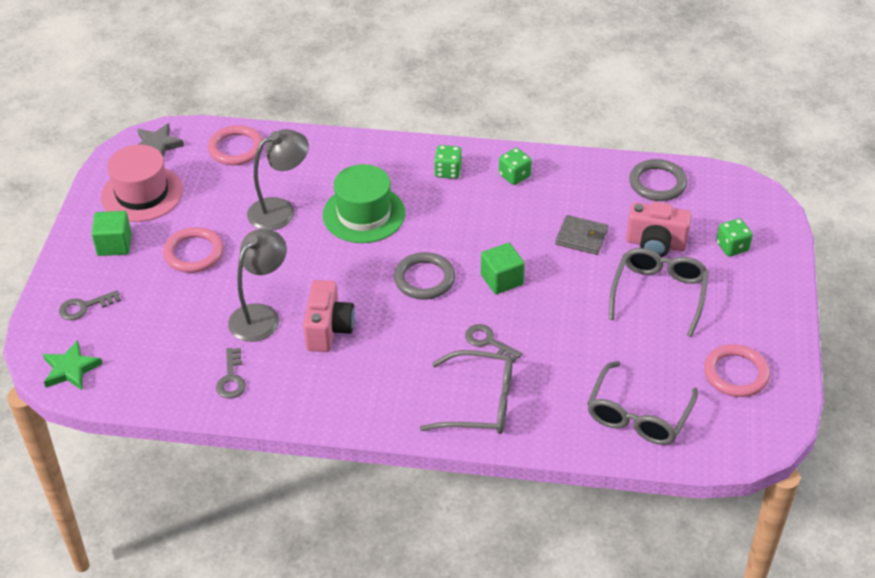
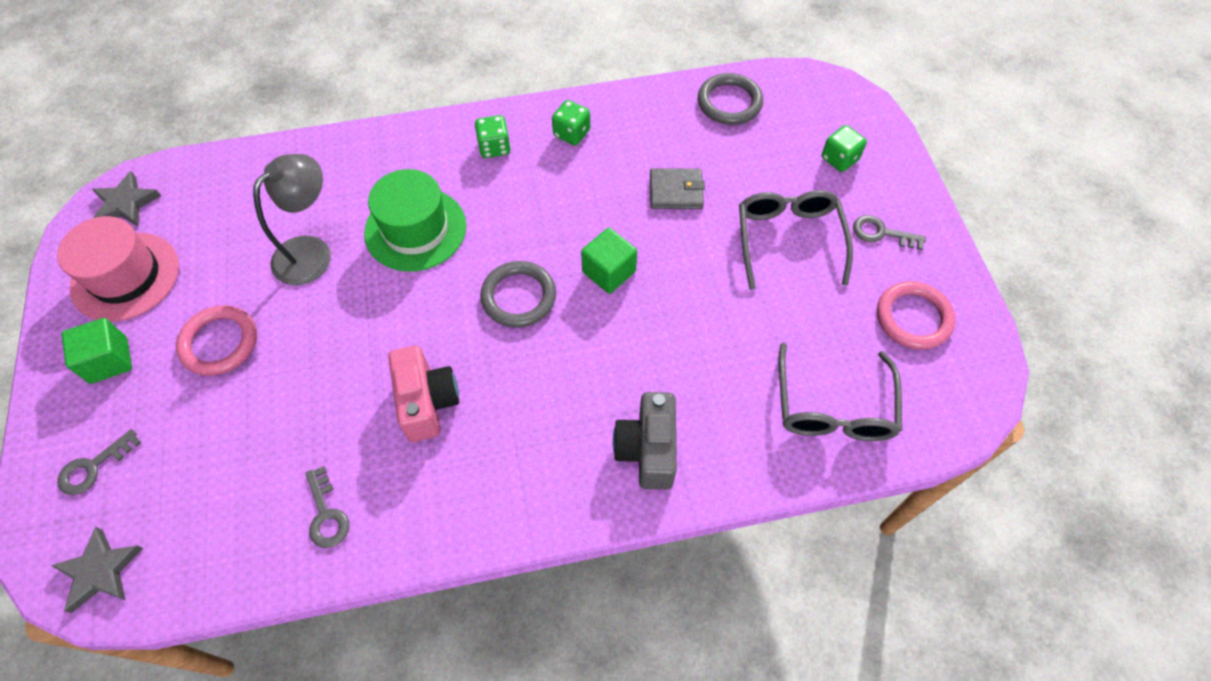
camera: 20 degrees left, 15 degrees up
(70, 369) = (100, 571): green star -> grey star
(236, 148) = (229, 182): pink ring -> none
(261, 315) = (335, 408): grey lamp -> none
(479, 403) = (647, 450): grey glasses -> grey camera
(488, 342) = (626, 360): grey key -> grey key (881, 233)
(655, 244) = (759, 178): pink camera -> none

